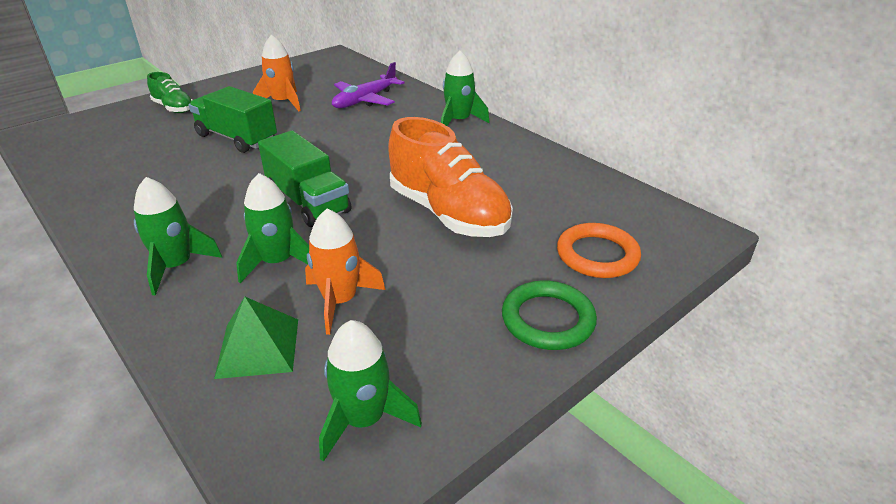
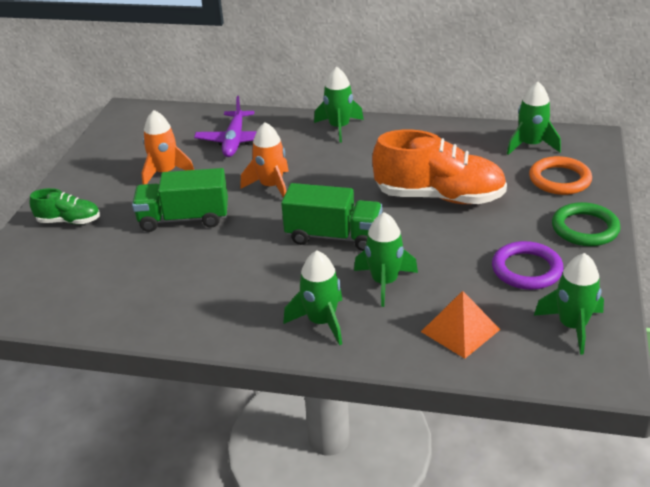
camera: 35 degrees left, 0 degrees up
(258, 347) = (460, 330): green pyramid -> orange pyramid
(340, 301) = (462, 281): orange rocket -> orange rocket (271, 186)
(417, 326) = (526, 269): none -> purple ring
(616, 208) = (531, 145): none -> green rocket

